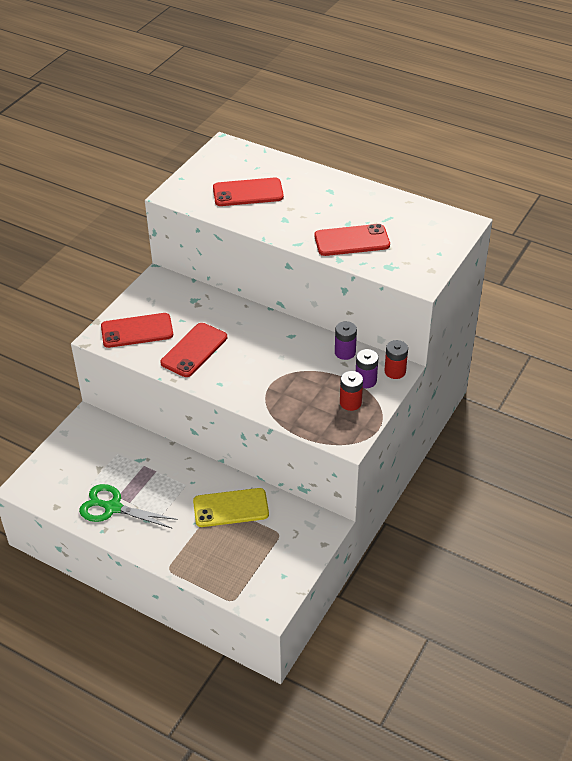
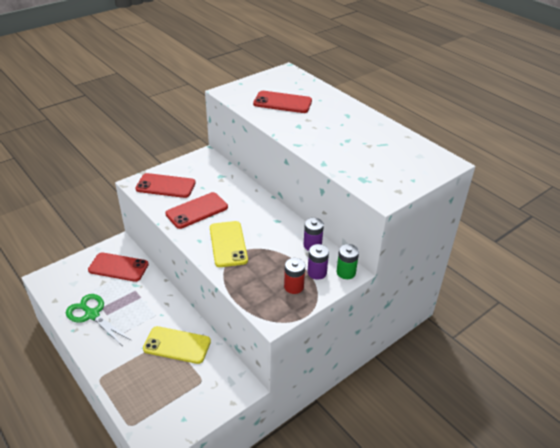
camera: 20 degrees right, 5 degrees down
(254, 378) = (228, 244): none -> yellow phone
(352, 241) = (343, 153): red phone -> red phone (118, 267)
(395, 371) = (346, 272): red battery -> green battery

